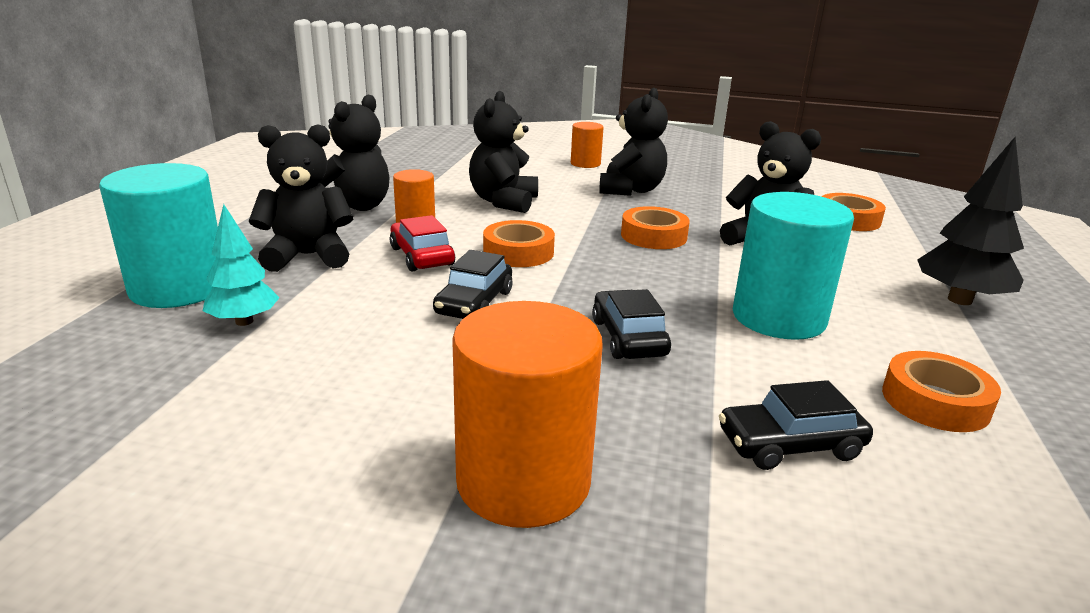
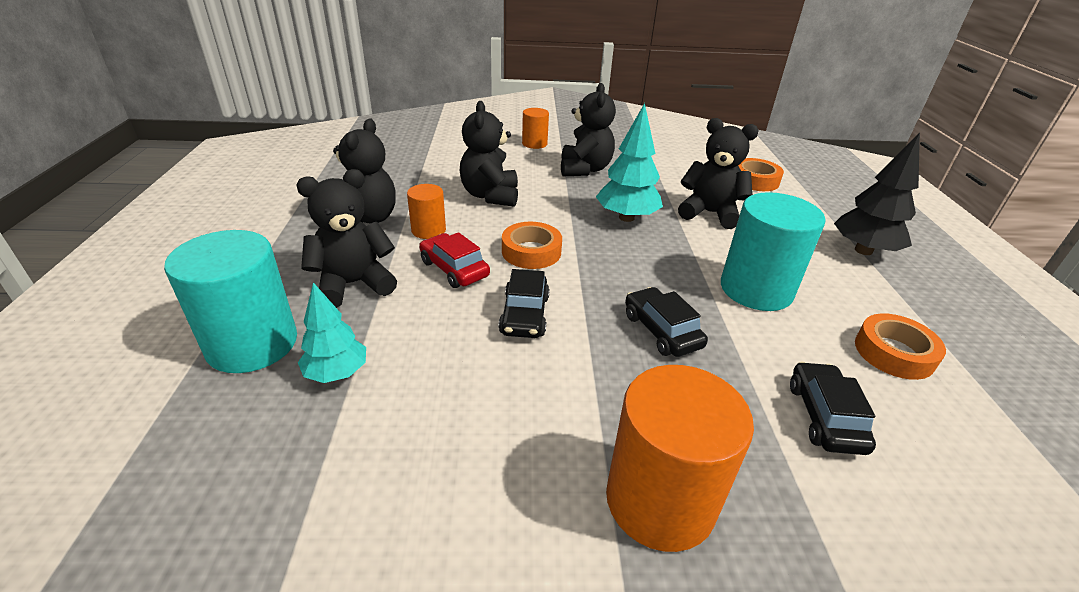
camera: 15 degrees left, 10 degrees up
(653, 236) = (626, 218): orange tape -> turquoise tree
(790, 445) = (824, 417): black car -> black car turned 120 degrees clockwise

